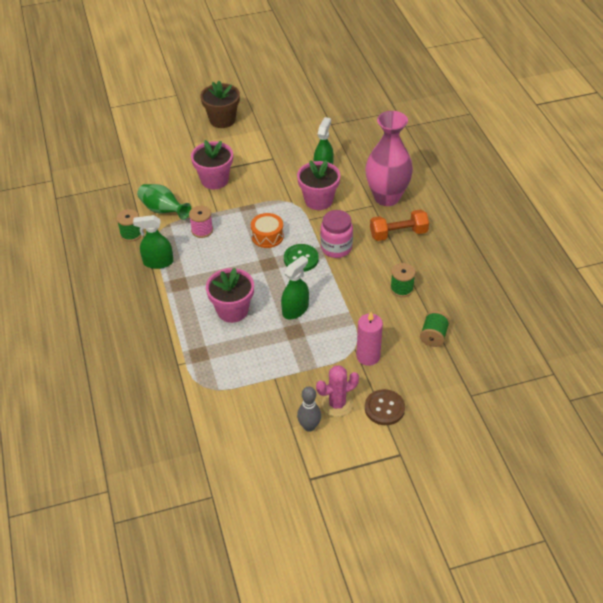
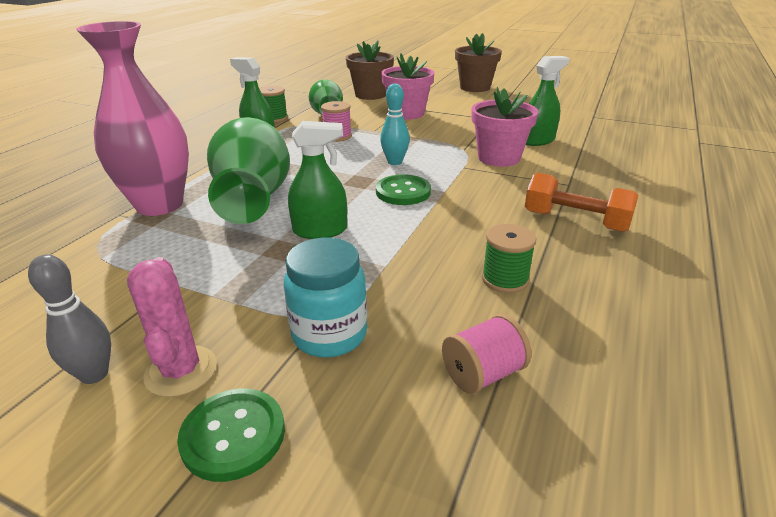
camera: 40 degrees right, 15 degrees down
(159, 168) = (370, 95): none -> brown flower pot
(232, 310) = (254, 199): pink flower pot -> green vase
(267, 236) = (395, 162): orange drum -> turquoise bowling pin
(336, 248) = (463, 200): pink jar -> none
(337, 404) = (181, 371): pink cactus -> pink cactus turned 60 degrees clockwise
(368, 356) = (329, 335): pink candle -> turquoise jar
(384, 408) = (233, 435): brown button -> green button
(387, 197) = (599, 184): pink vase -> pink vase (159, 205)
(433, 336) = (483, 374): green spool -> pink spool

